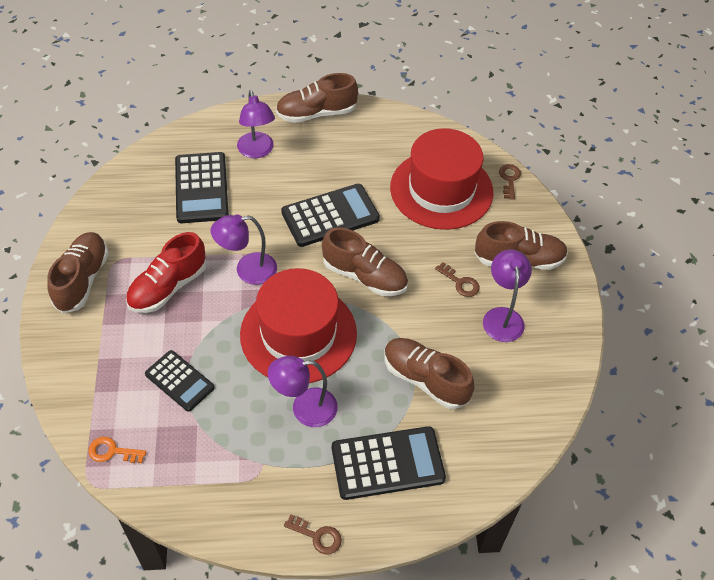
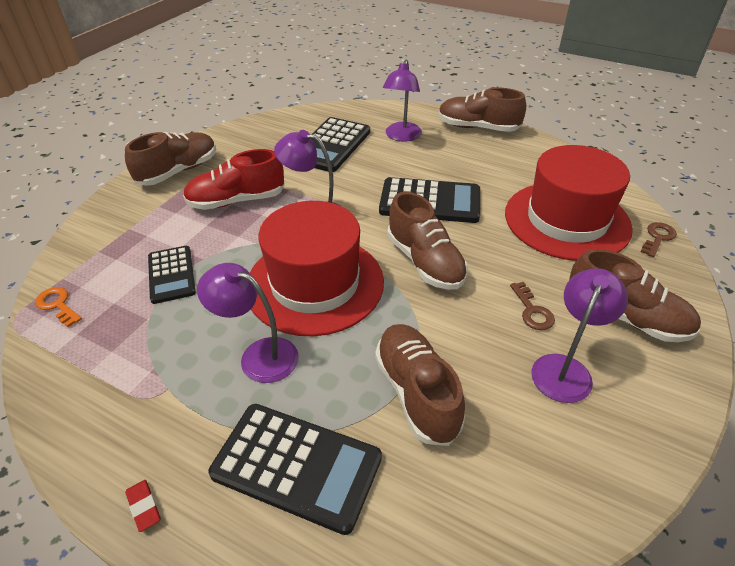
camera: 35 degrees right, 10 degrees down
(318, 536) = (144, 506): brown key -> red eraser

